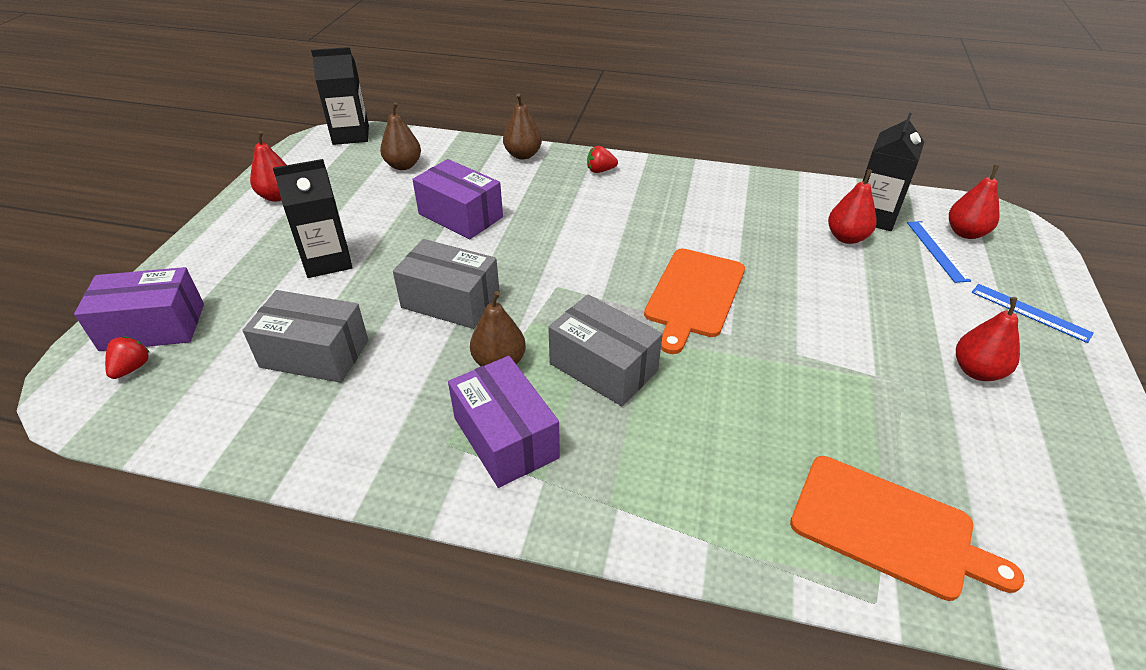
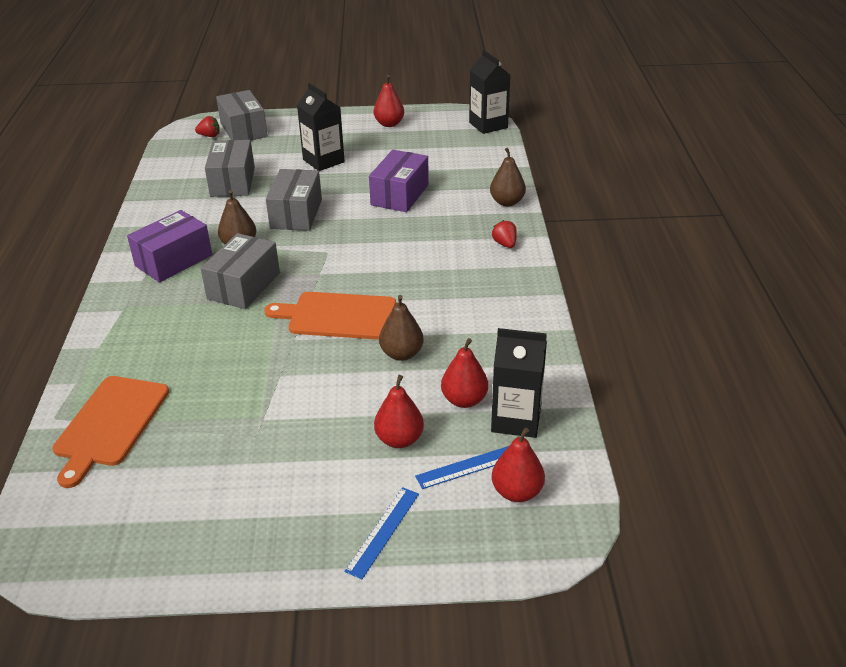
camera: 75 degrees right, 5 degrees down
(153, 327) = (243, 130): purple box -> grey box
(403, 165) = (456, 156): brown pear -> brown pear (401, 354)
(977, 371) = (282, 482): red pear -> red pear (399, 439)

